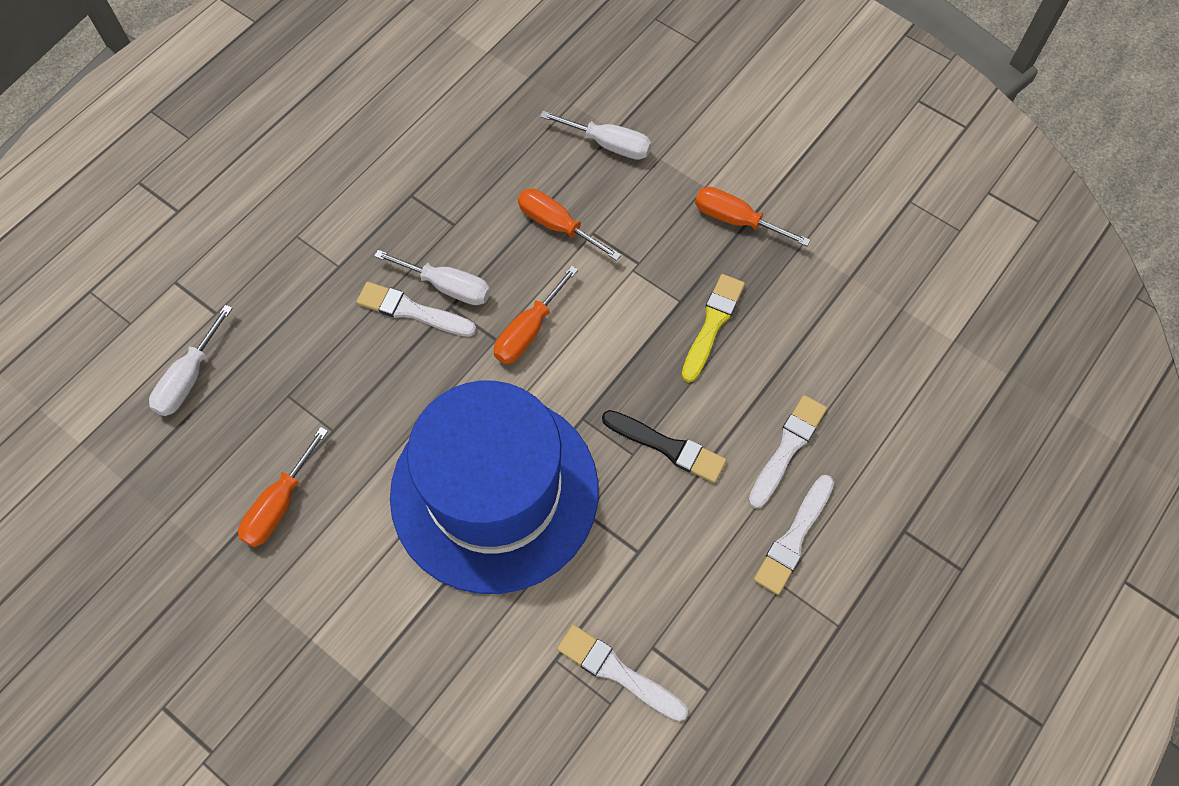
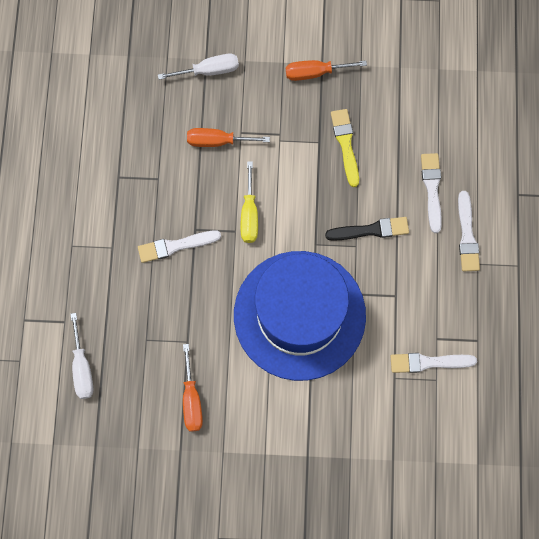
camera: 35 degrees left, 10 degrees up
(447, 287) = (184, 218): white screwdriver -> none
(528, 331) = (249, 214): orange screwdriver -> yellow screwdriver

